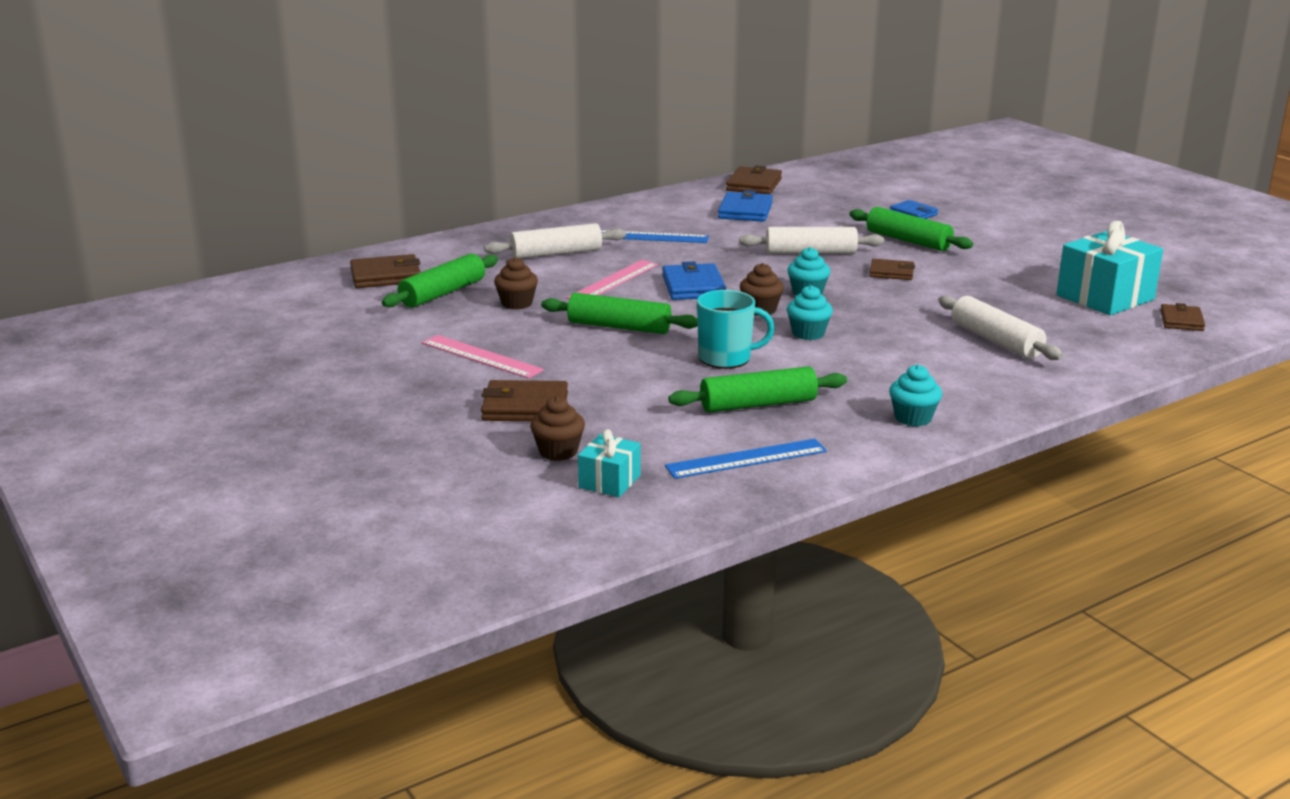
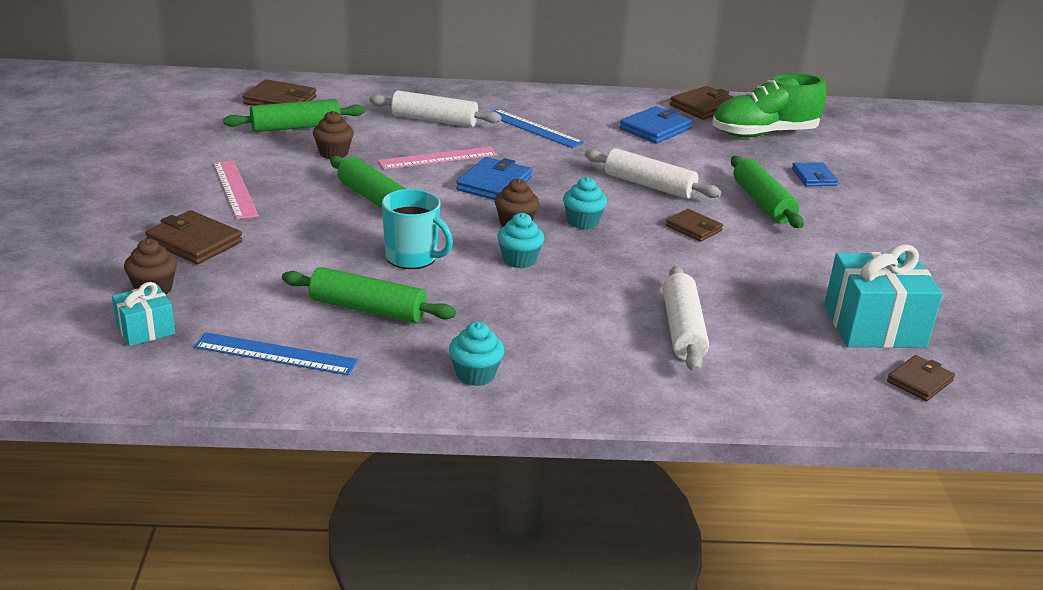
camera: 30 degrees right, 5 degrees up
(829, 193) = (764, 134): none -> green shoe

